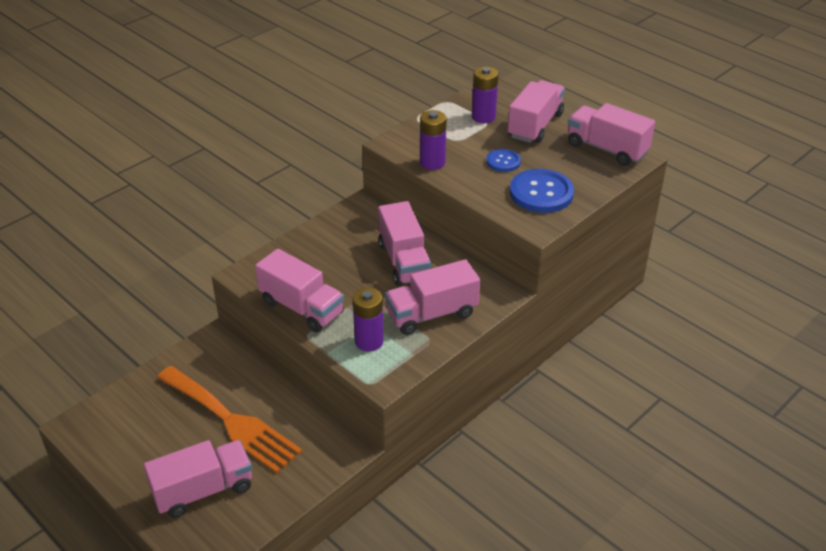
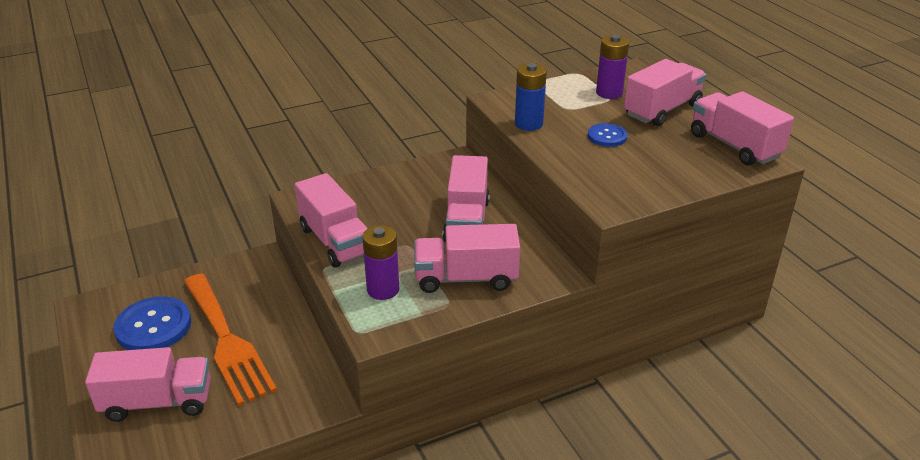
camera: 20 degrees right, 5 degrees down
(432, 162) = (528, 124): purple battery -> blue battery
(541, 193) = (633, 174): blue button -> blue button (153, 326)

